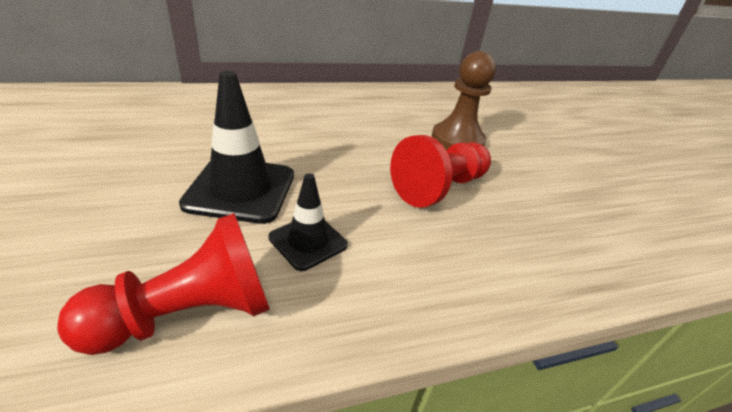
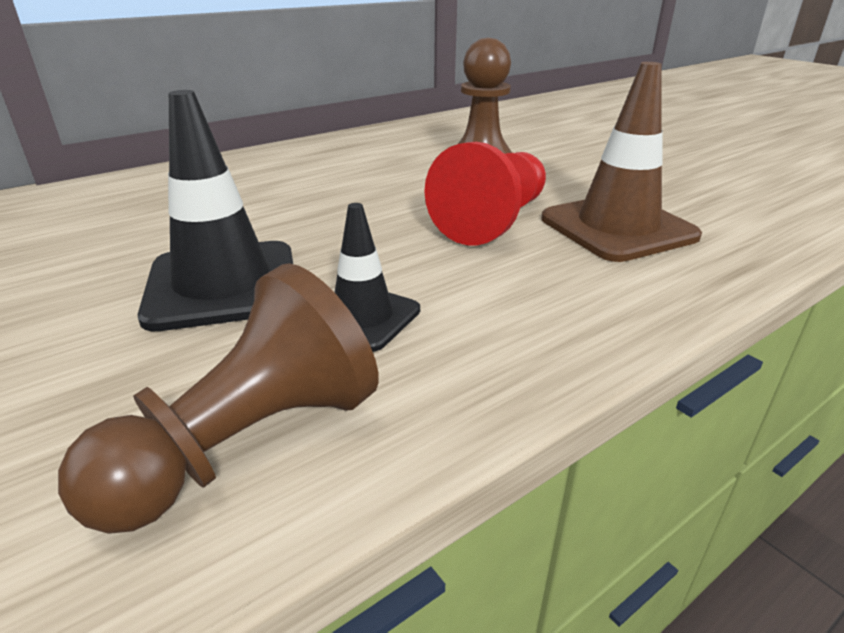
camera: 15 degrees left, 5 degrees down
(188, 314) = (247, 445): red pawn -> brown pawn
(526, 220) = (617, 228): none -> brown traffic cone

